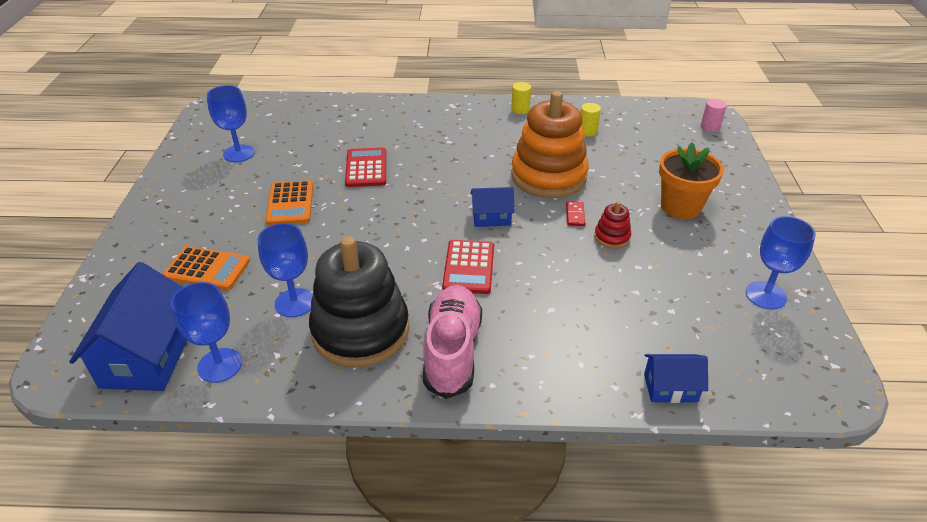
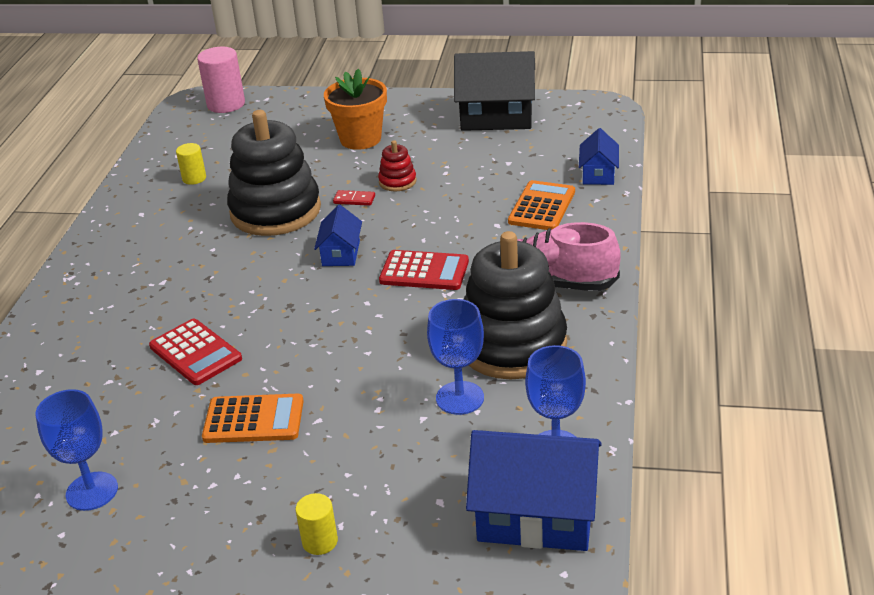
camera: 80 degrees left, 5 degrees down
(207, 269) = (379, 485): orange calculator -> orange calculator (541, 207)
(366, 168) = (195, 353): red calculator -> red calculator turned 135 degrees counterclockwise
(520, 110) = (115, 222): yellow cylinder -> yellow cylinder (320, 541)
(548, 176) = (275, 211): orange stacking toy -> black stacking toy
(710, 127) = (226, 104): pink cylinder -> pink cylinder, size x1.76
(765, 295) = (496, 117): blue goblet -> black house

